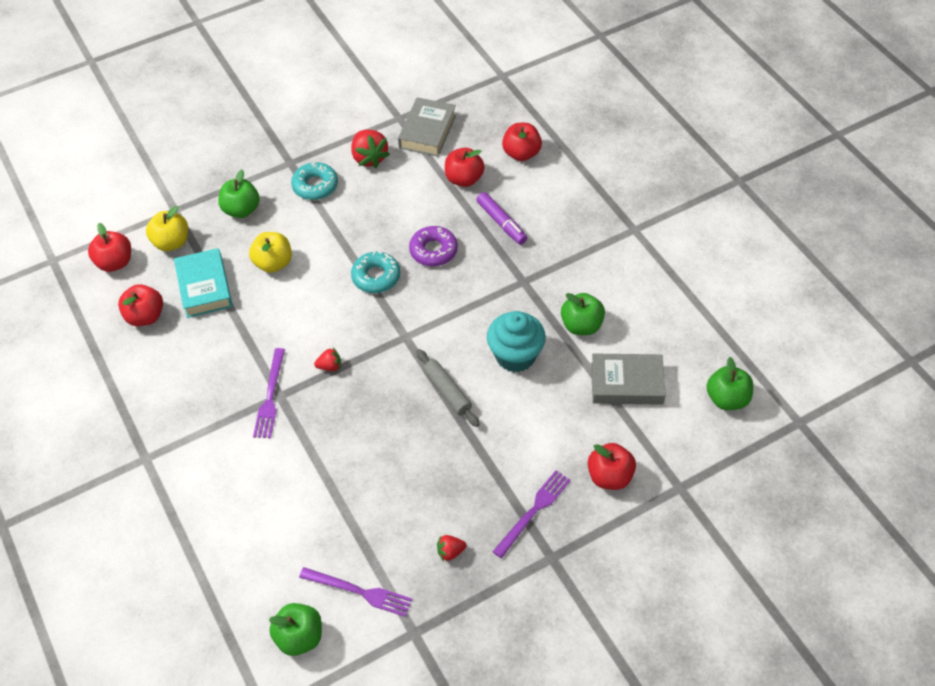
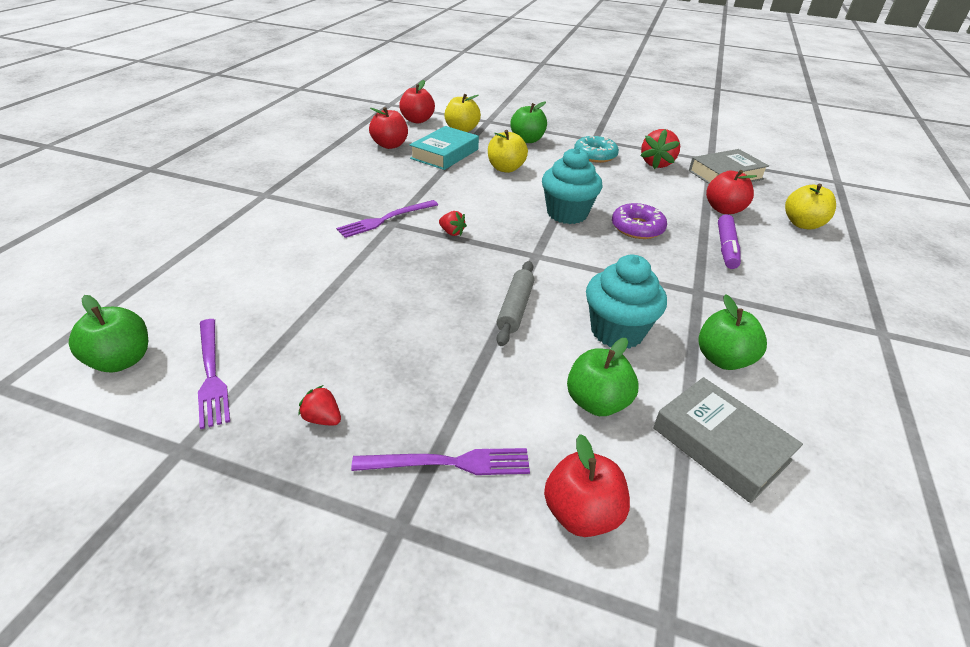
camera: 45 degrees right, 15 degrees down
(376, 277) = (567, 214): turquoise donut -> turquoise cupcake
(521, 153) = (802, 224): red apple -> yellow apple
(727, 399) = (868, 581): green apple -> green apple (597, 402)

